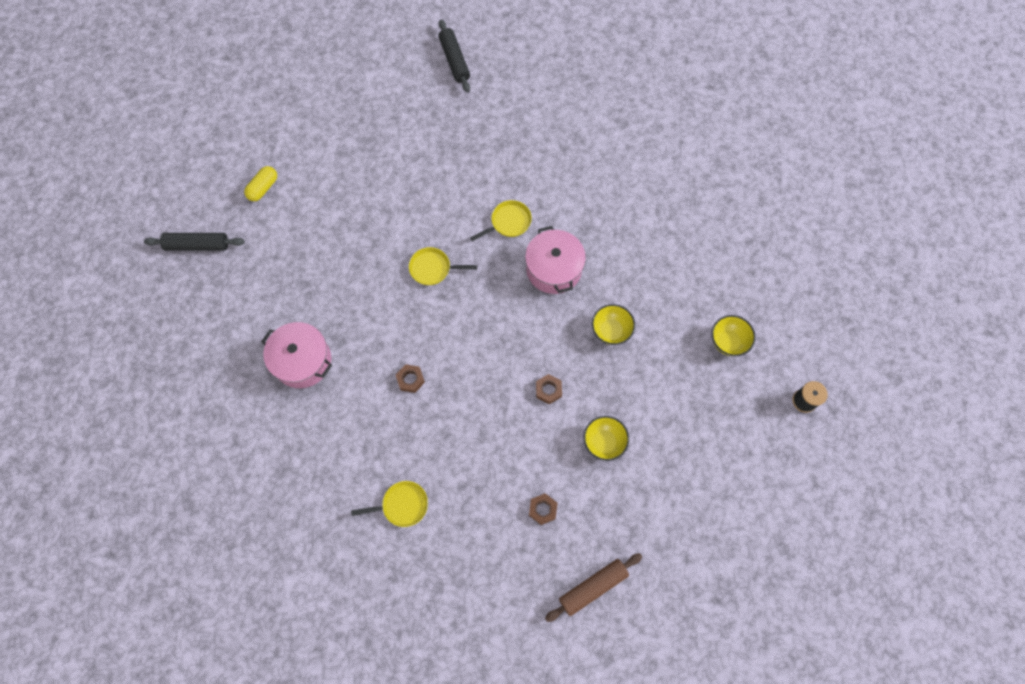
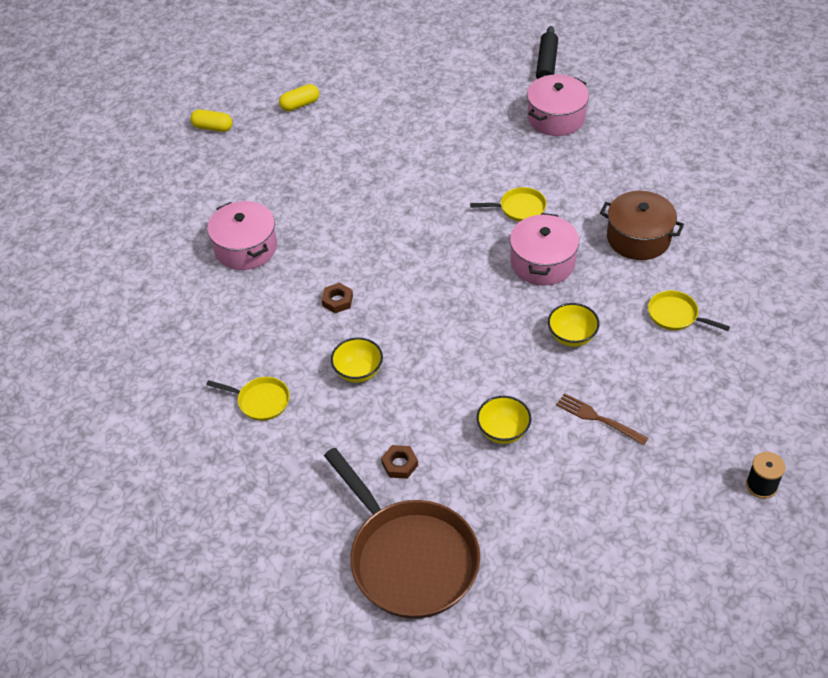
camera: 30 degrees right, 20 degrees down
(197, 245) = (213, 127): black rolling pin -> yellow capsule
(433, 268) = (419, 219): yellow pan -> yellow pan (676, 315)
(491, 116) = (556, 118): none -> pink pot
(548, 390) = (472, 363): brown nut -> none
(593, 587) = (409, 558): brown rolling pin -> brown pan
(614, 213) = (638, 238): none -> brown pot
(666, 397) = (598, 419): none -> brown fork
(728, 342) = (700, 395): yellow bowl -> yellow bowl (358, 372)

